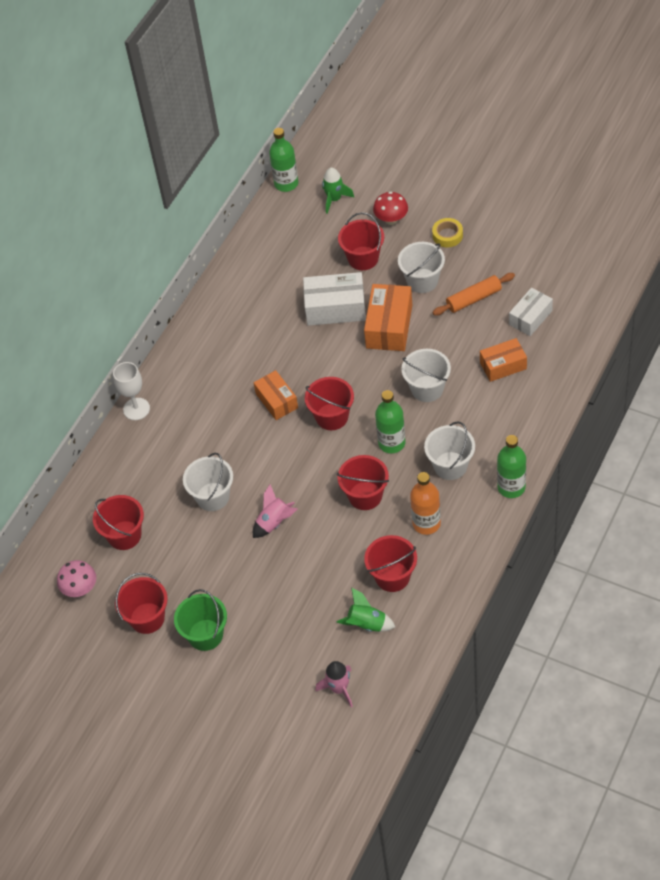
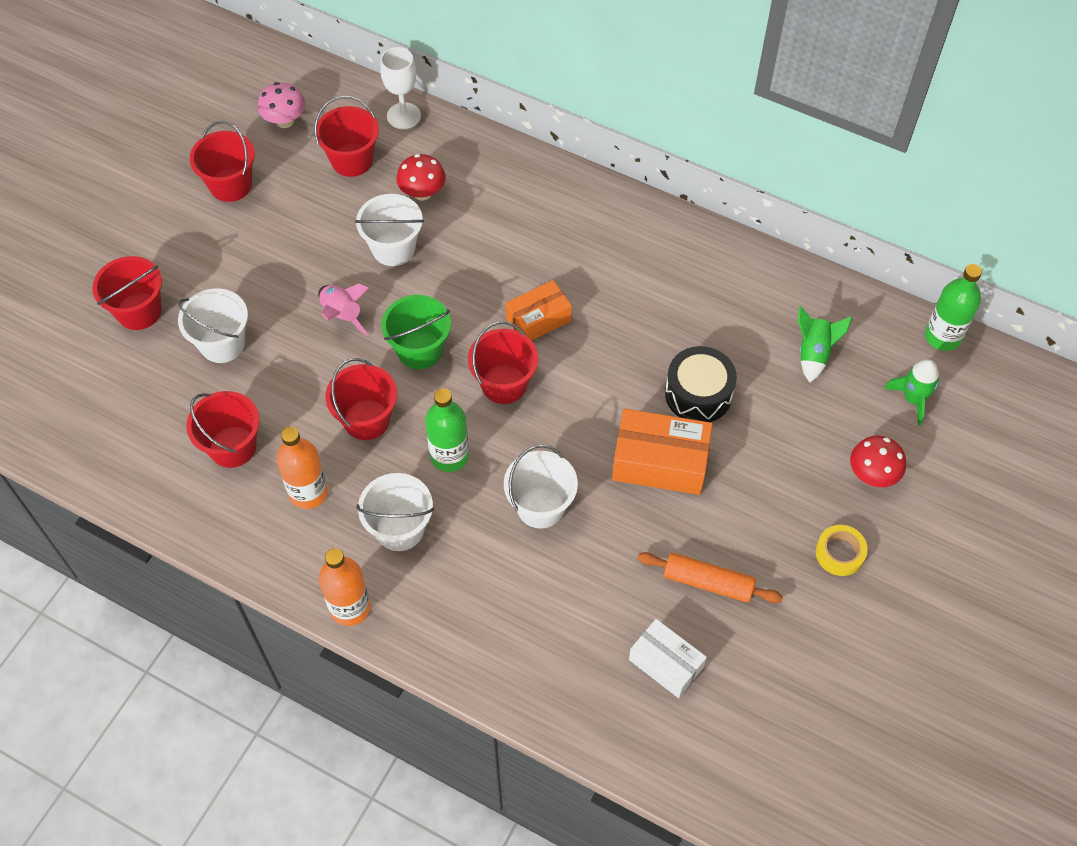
camera: 85 degrees right, 5 degrees up
(136, 409) = (542, 167): white goblet -> white goblet (403, 116)
(159, 483) = (422, 193): none -> red mushroom
(205, 635) = (194, 242): green bucket -> green bucket (419, 350)
(335, 308) = (698, 394): white box -> black drum
(339, 688) = (83, 380): pink rocket -> none
(363, 258) = (793, 433): red bucket -> red bucket (139, 311)
(367, 624) = (168, 414): green rocket -> green rocket (814, 353)
(422, 281) = (747, 511): white bucket -> white bucket (222, 343)
(473, 299) = (708, 582): orange rolling pin -> orange rolling pin turned 45 degrees counterclockwise
(503, 365) = (573, 614): orange box -> none
(511, 487) = (350, 607): green bottle -> orange bottle

